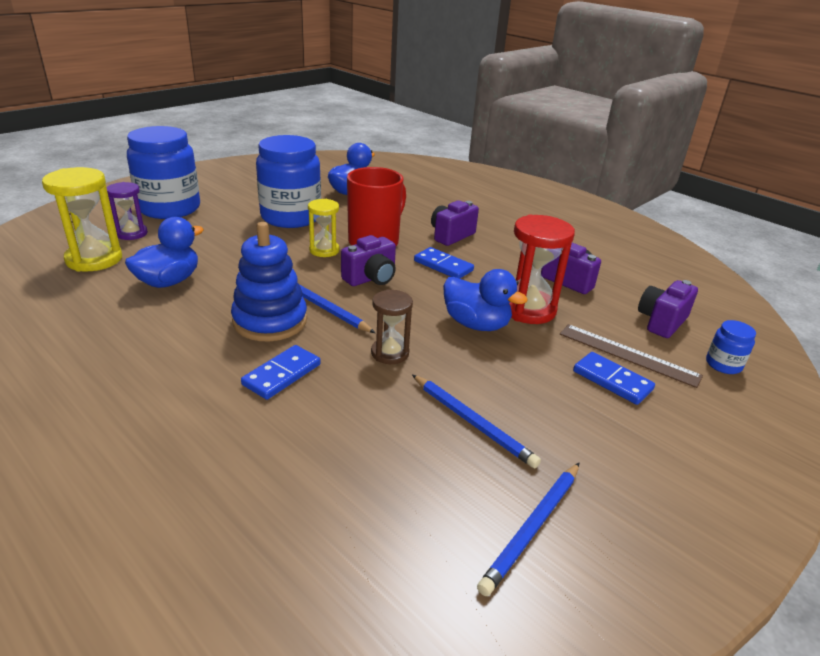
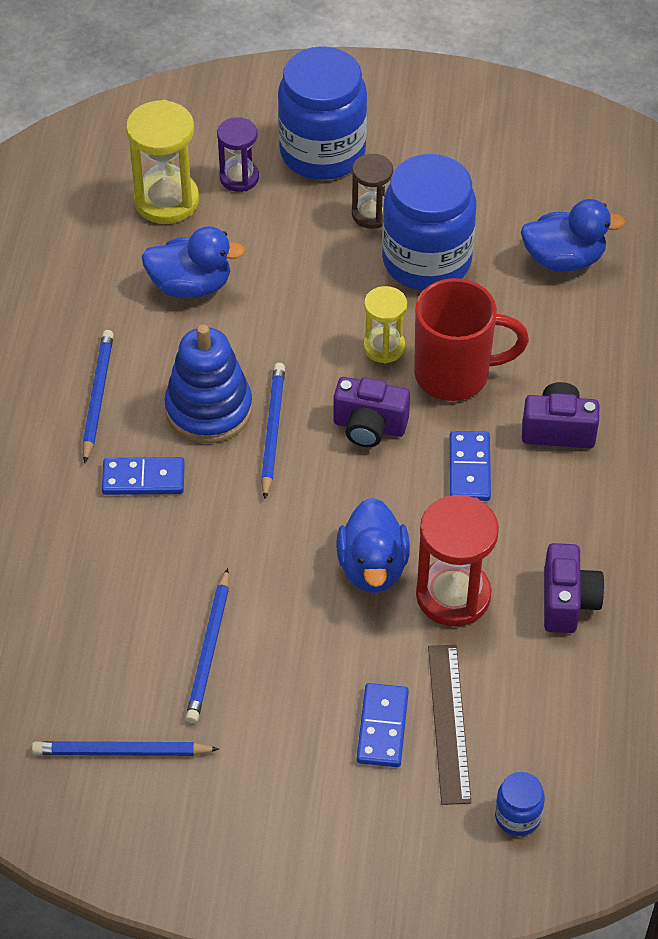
camera: 55 degrees right, 20 degrees up
(181, 358) = (97, 397): none -> blue pencil
(390, 353) = (250, 530): brown hourglass -> brown hourglass (371, 214)
(661, 322) = (559, 729): purple camera -> none

